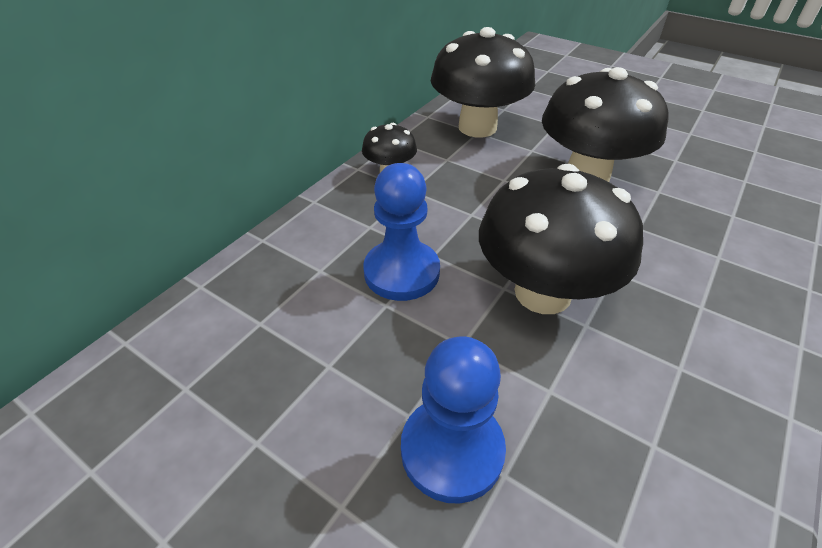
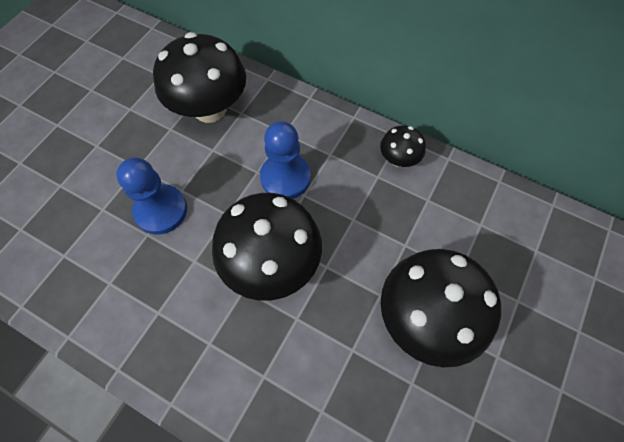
camera: 85 degrees right, 20 degrees up
(477, 127) = (489, 224): black mushroom -> black mushroom (210, 109)

